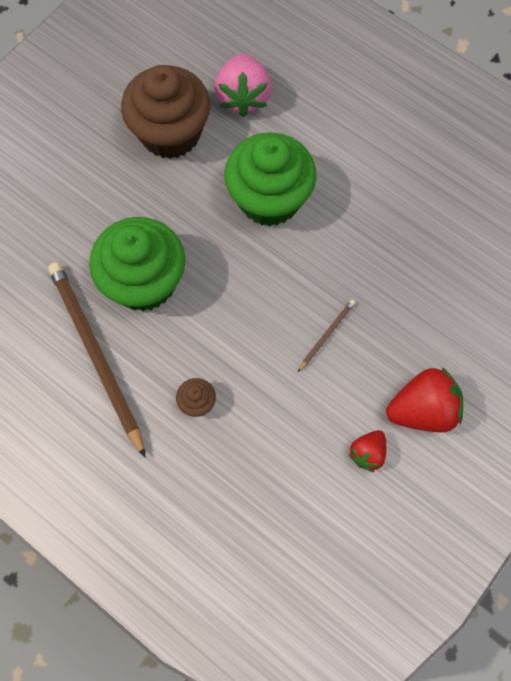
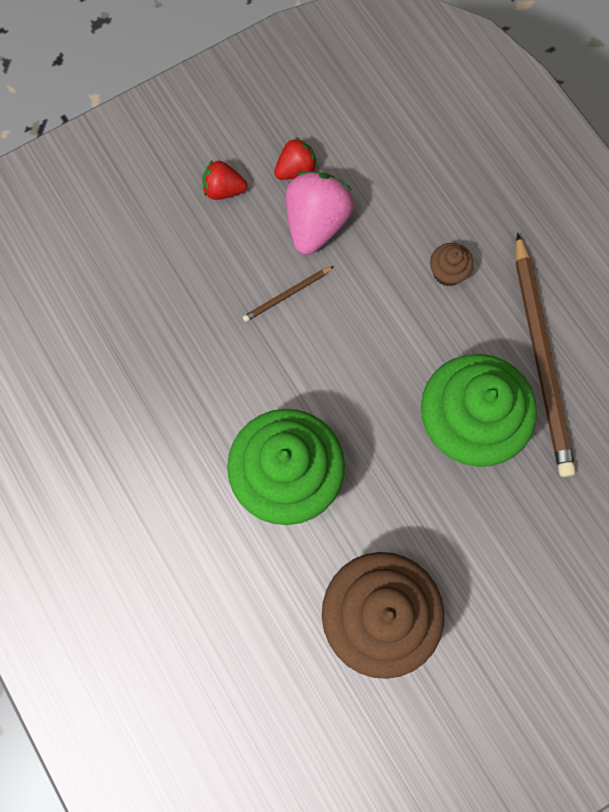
camera: 160 degrees left, 5 degrees up
(243, 97) = (266, 634): pink strawberry -> pink strawberry (316, 223)
(422, 410) = (223, 190): red strawberry -> red strawberry, size x0.57

